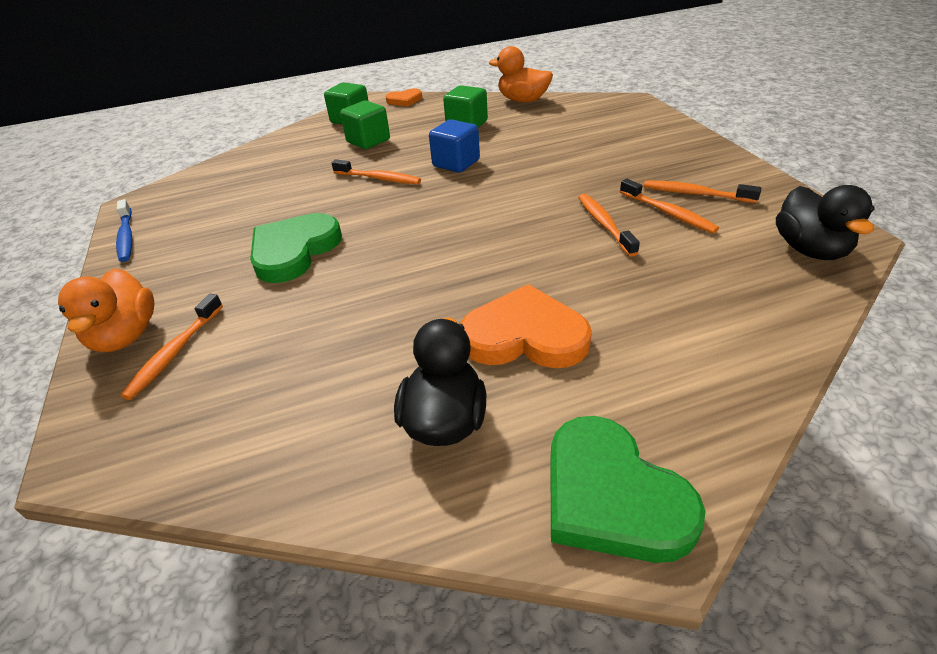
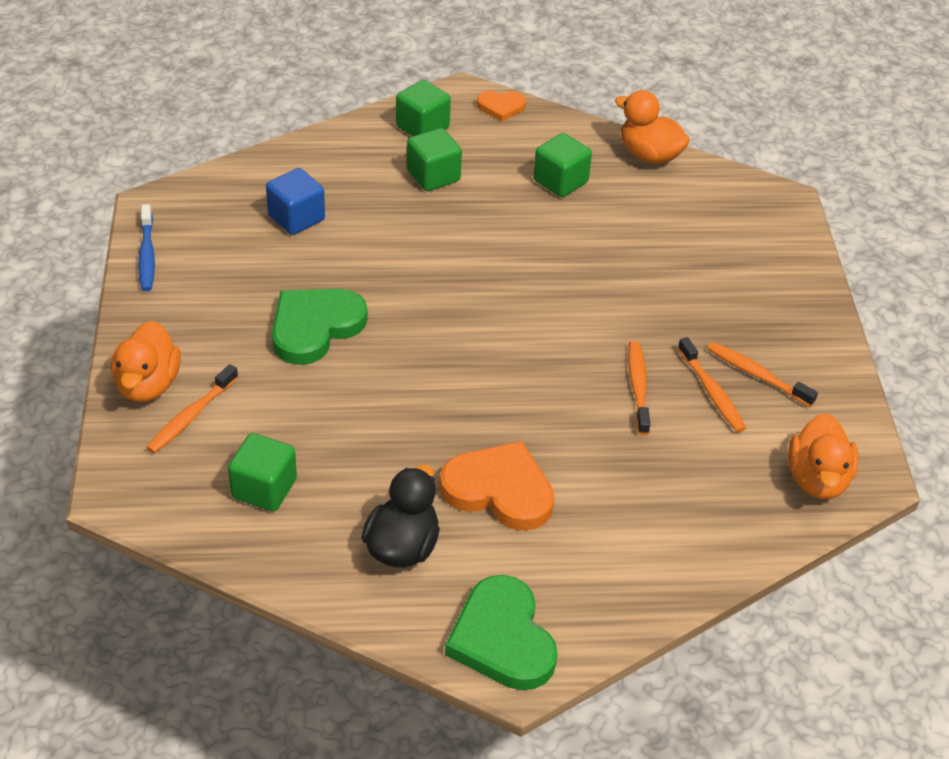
camera: 10 degrees right, 5 degrees up
(266, 402) = (264, 488): none -> green cube
(379, 178) = (428, 246): orange toothbrush -> none
(456, 163) = (522, 247): blue cube -> blue cube (296, 218)
(810, 250) = (817, 479): black duck -> orange duck

